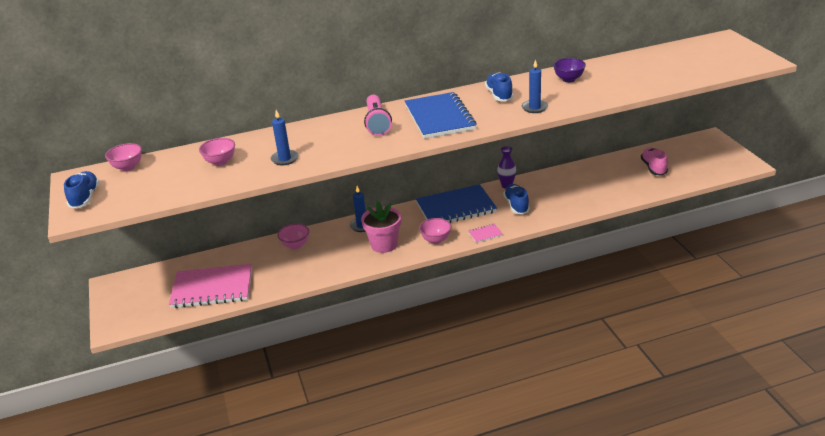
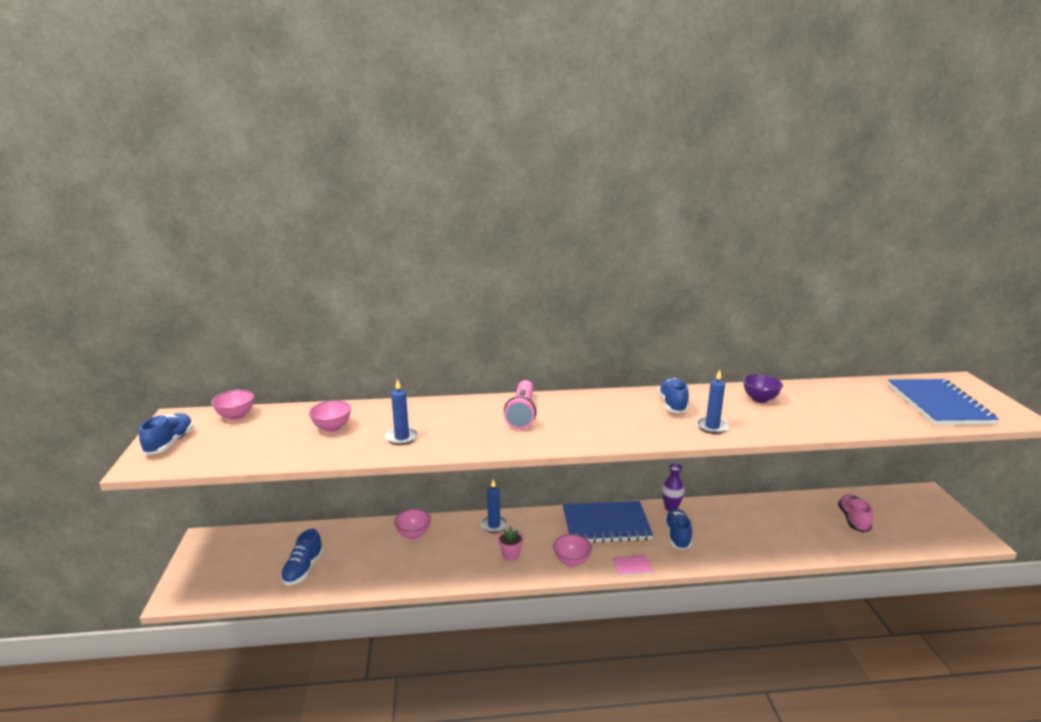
camera: 10 degrees right, 10 degrees down
(212, 288) = (303, 569): pink notebook -> blue shoe
(384, 245) = (510, 555): pink flower pot -> pink flower pot, size x0.54
(440, 117) = (595, 419): blue notebook -> blue notebook (938, 404)

